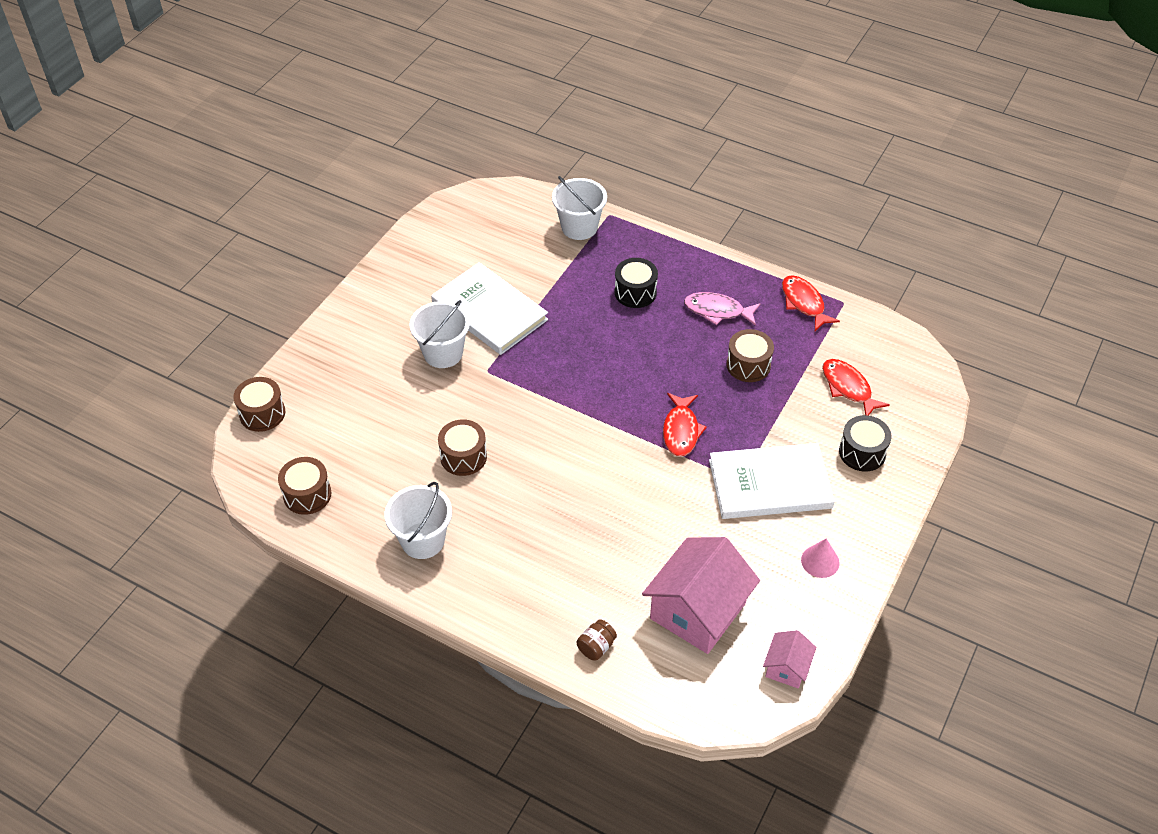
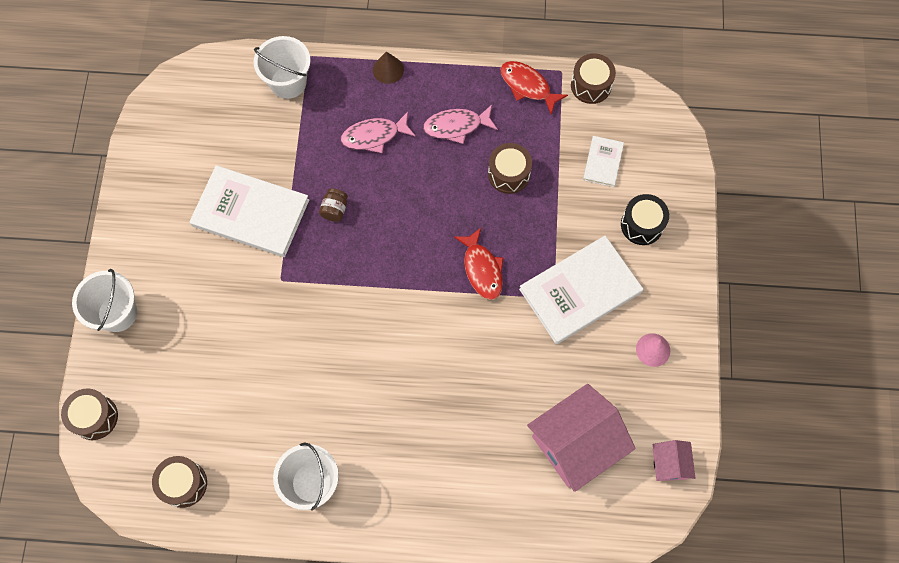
camera: 25 degrees left, 20 degrees up
(443, 353) = (230, 278): white bucket -> white bucket (117, 313)
(463, 457) = (305, 381): brown drum -> brown drum (591, 85)
(596, 647) = (509, 517): brown jar -> brown jar (335, 209)
(635, 292) = (374, 136): black drum -> pink fish
(676, 247) = (388, 69): none -> brown cone
(698, 611) = (576, 443): pink house -> pink house turned 45 degrees clockwise
(848, 388) = (603, 162): red fish -> white book

